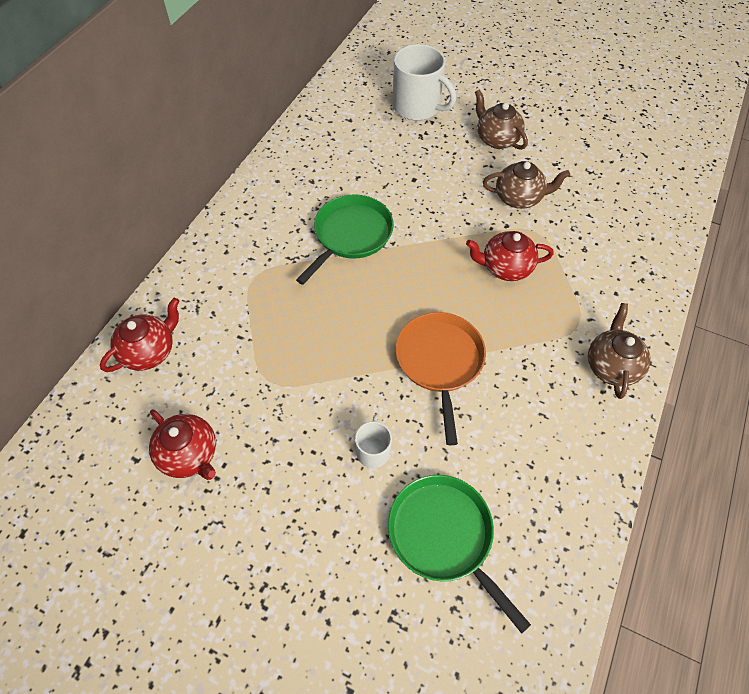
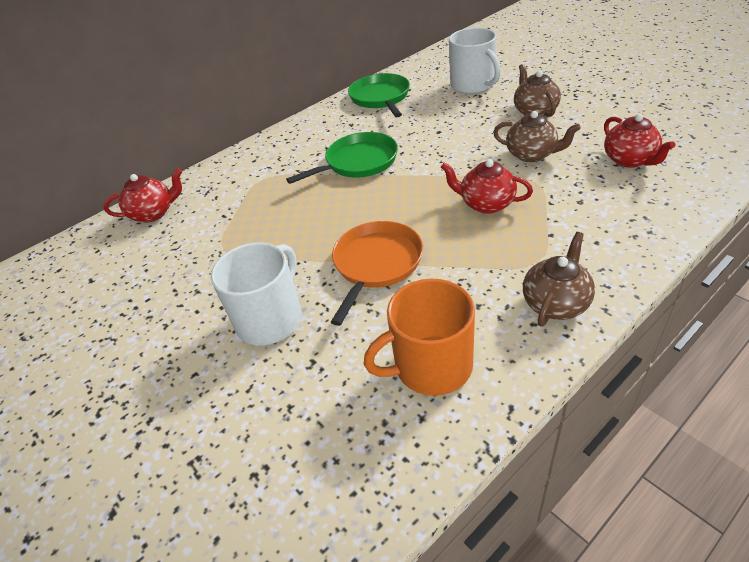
camera: 30 degrees right, 15 degrees down
(190, 455) = (129, 286): red teapot -> red teapot (629, 160)
(373, 451) = (270, 319): white mug -> white mug, size x1.98
(443, 535) = (287, 406): green pan -> green pan (380, 98)
(543, 457) = (431, 366): none -> orange mug

